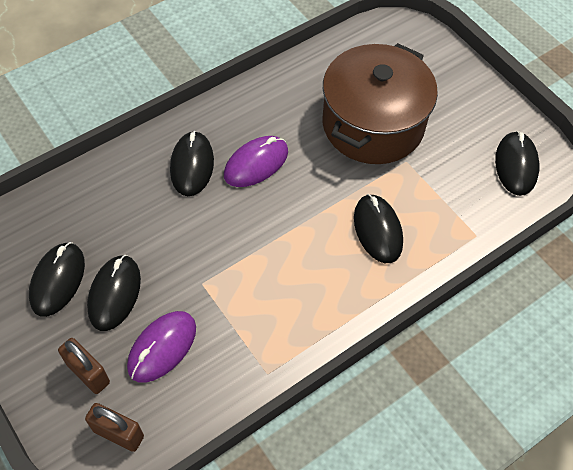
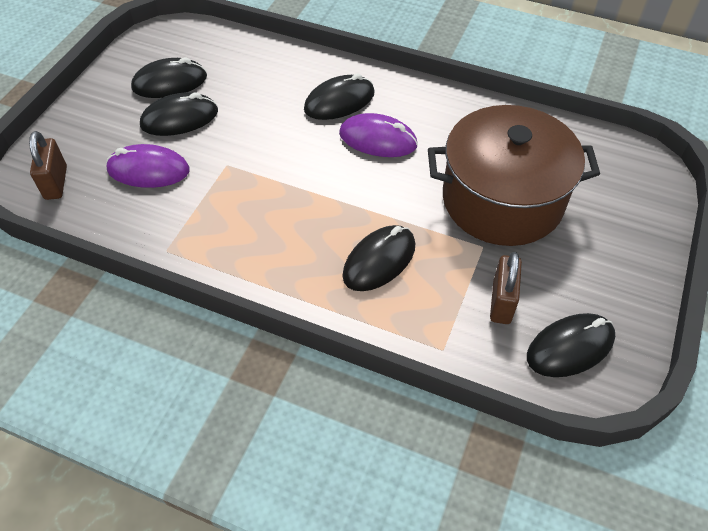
camera: 60 degrees right, 5 degrees down
(88, 373) = (99, 139): brown padlock -> brown padlock (501, 302)

